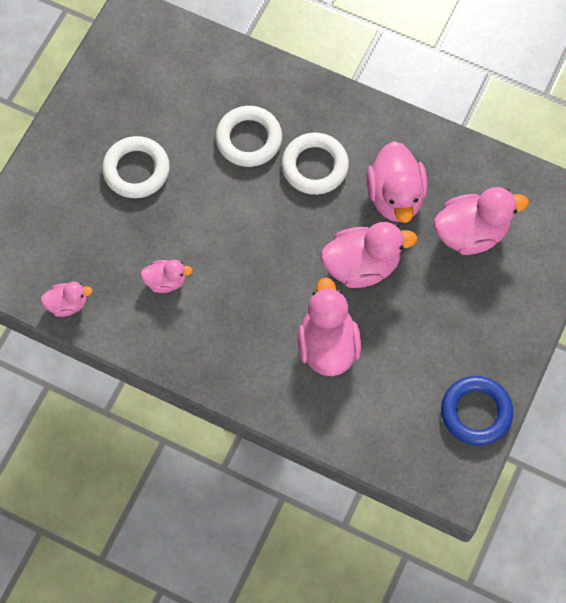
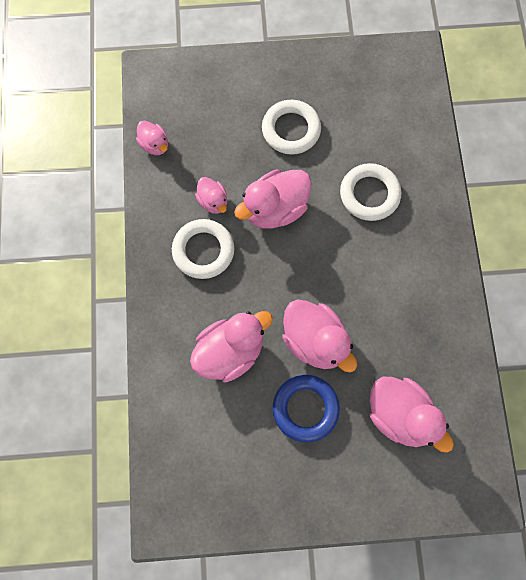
camera: 60 degrees right, 5 degrees up
(314, 166) = (378, 256): white ring -> white ring (203, 251)
(395, 196) = (393, 334): pink duck -> pink duck (275, 209)
(476, 412) = (240, 507): blue ring -> blue ring (305, 408)

